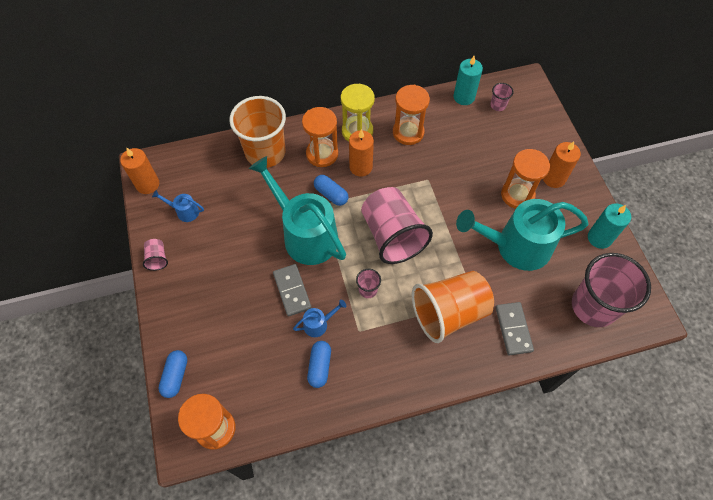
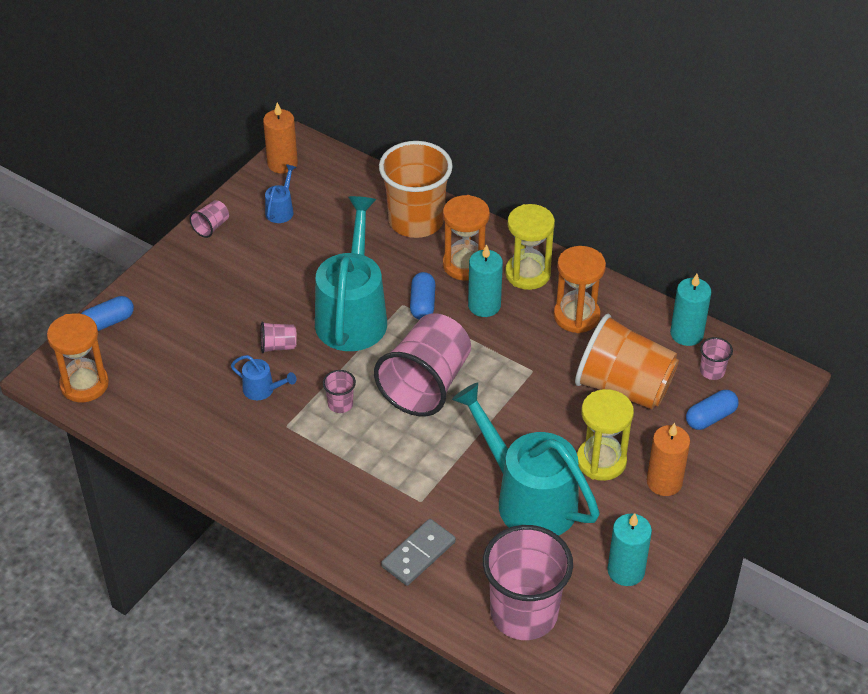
camera: 50 degrees right, 15 degrees down
(184, 211) = (281, 209): blue watering can -> blue watering can turned 45 degrees clockwise
(292, 291) = (278, 346): grey domino -> pink cup
(319, 366) = (218, 419): blue capsule -> blue capsule (710, 417)
(361, 167) = (484, 305): orange candle -> turquoise candle
(449, 313) = (381, 487): orange cup -> orange cup (624, 387)
(517, 195) = (601, 461): orange hourglass -> yellow hourglass

